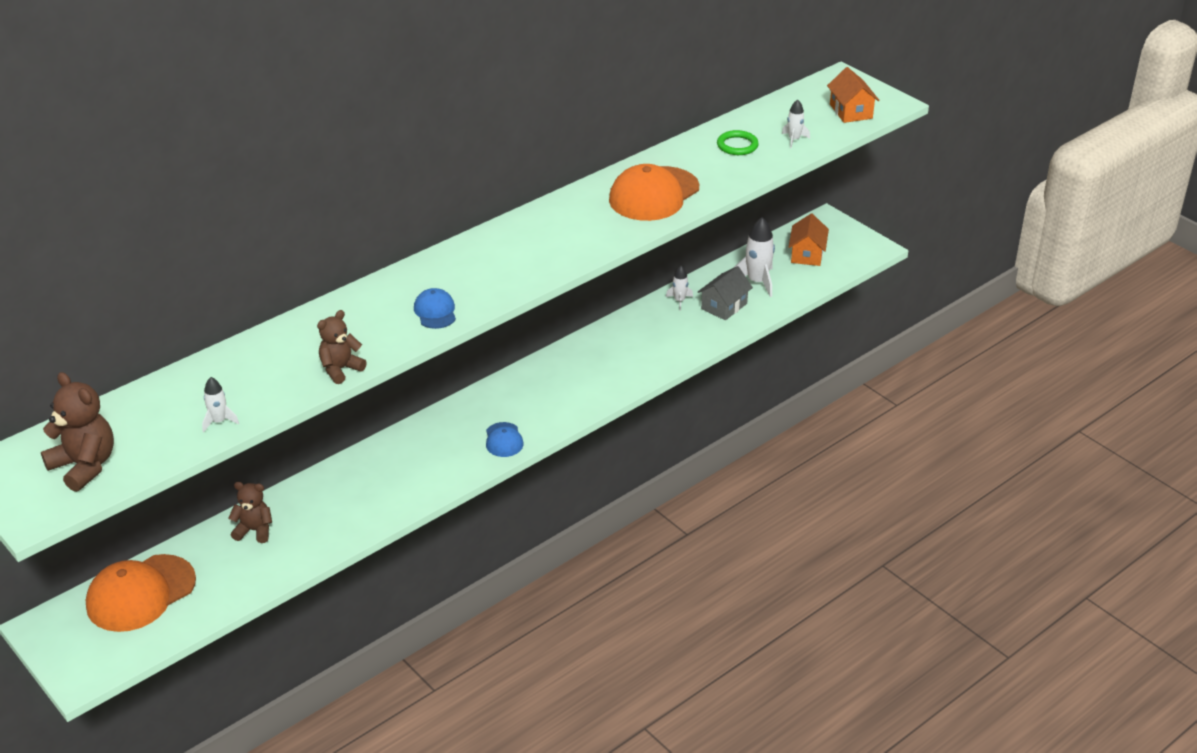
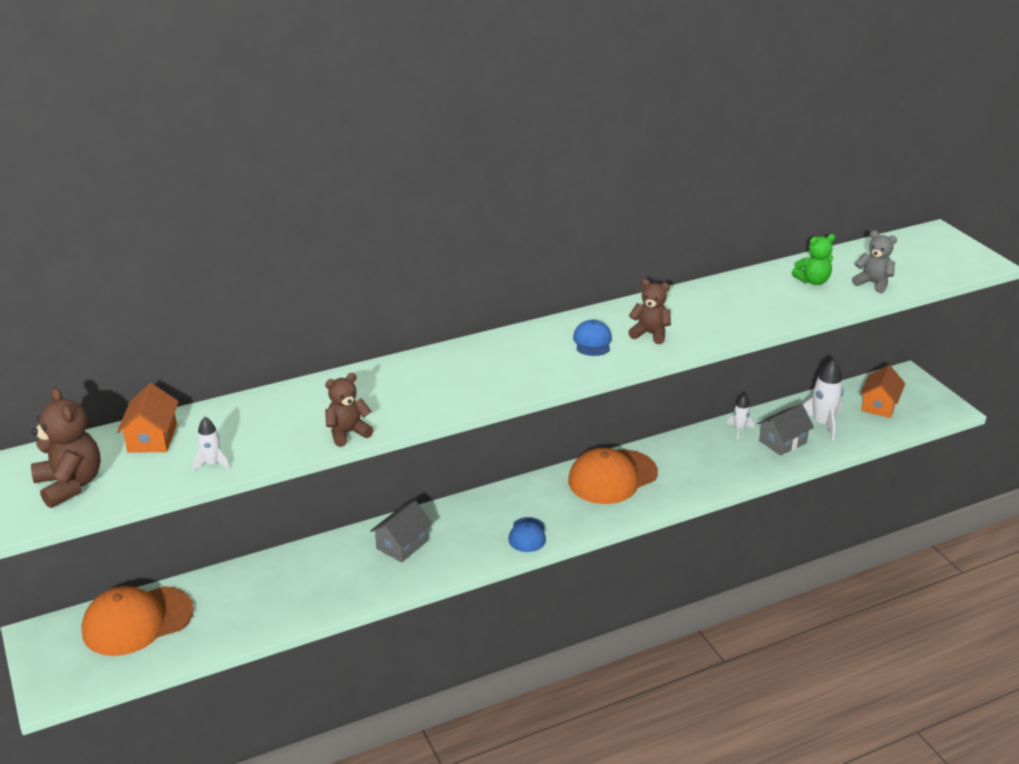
camera: 15 degrees right, 5 degrees down
(254, 530) = (263, 580): brown teddy bear -> brown teddy bear (650, 334)
(382, 471) = (402, 544): none -> grey house
(435, 311) = (460, 393): blue cap -> blue cap (592, 341)
(653, 194) = (714, 315): orange cap -> orange cap (612, 477)
(737, 145) = (813, 281): green ring -> green teddy bear
(794, 140) = (873, 283): white rocket -> grey teddy bear
(851, 111) = (939, 265): orange house -> orange house (152, 438)

